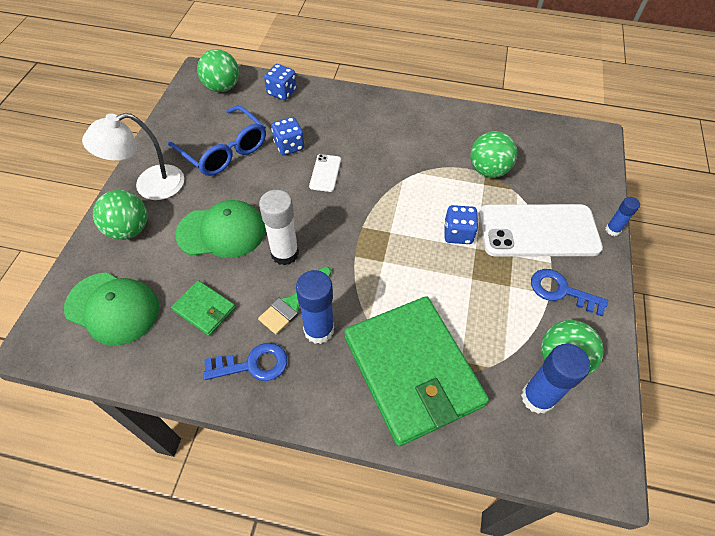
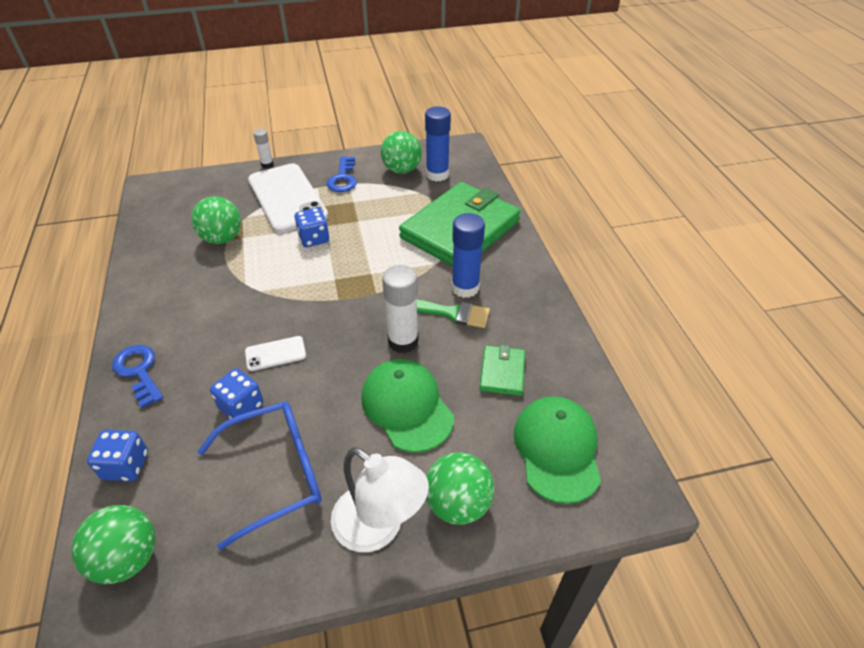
camera: 115 degrees left, 10 degrees down
(224, 151) = (276, 473): blue glasses -> blue glasses turned 45 degrees clockwise
(253, 364) = (524, 314): blue key -> blue key (138, 371)
(612, 230) = (267, 165): blue glue stick -> white glue stick

